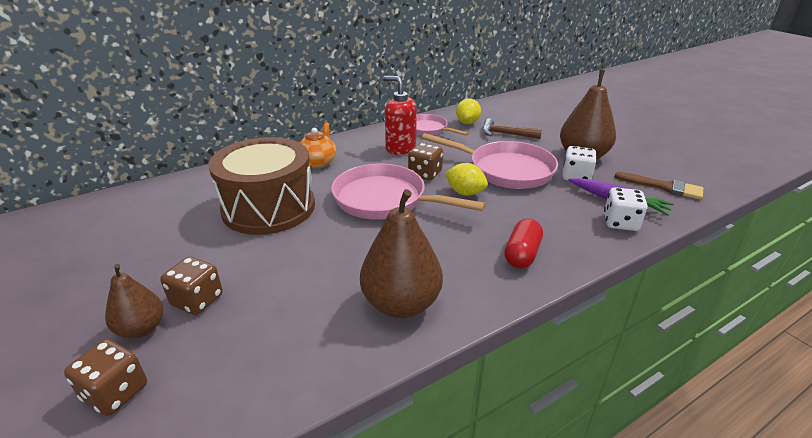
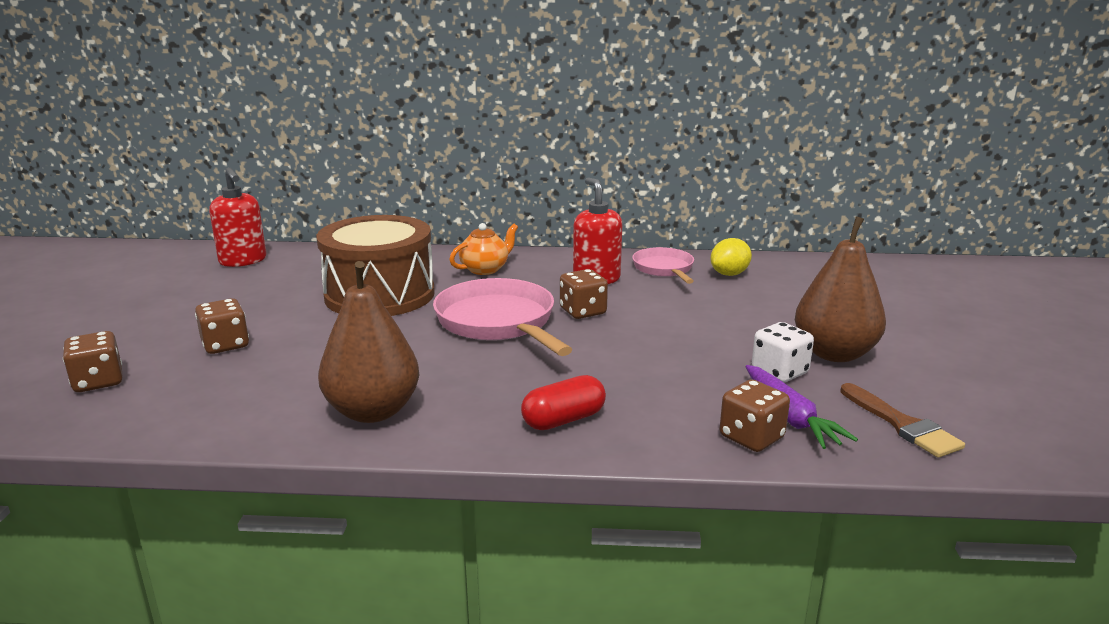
camera: 35 degrees right, 10 degrees down
(98, 216) = (243, 261): none -> red soap dispenser
(141, 329) = (165, 349): brown pear -> none
(465, 193) = (599, 343): yellow lemon -> none
(505, 134) = (762, 299): brown hammer -> none
(505, 170) = (691, 336): pink pan -> none
(620, 222) = (751, 437): white dice -> brown dice

